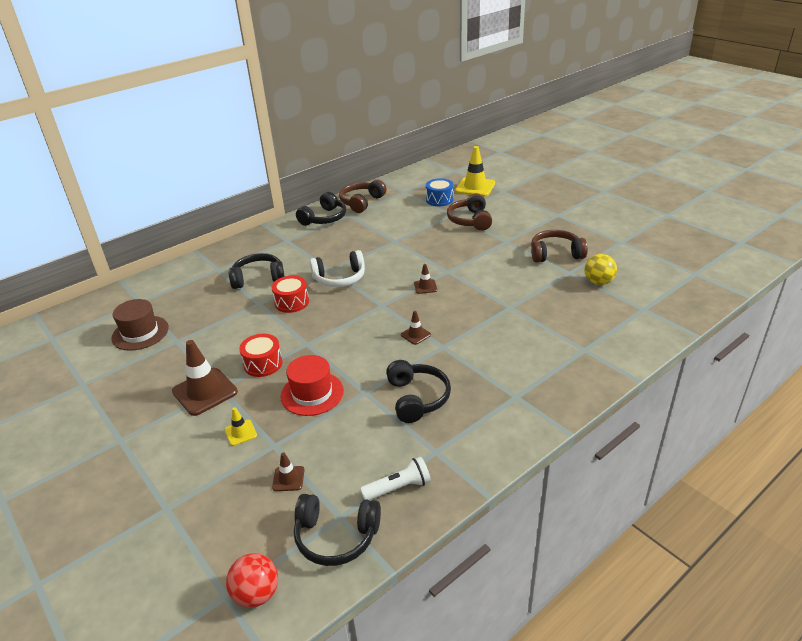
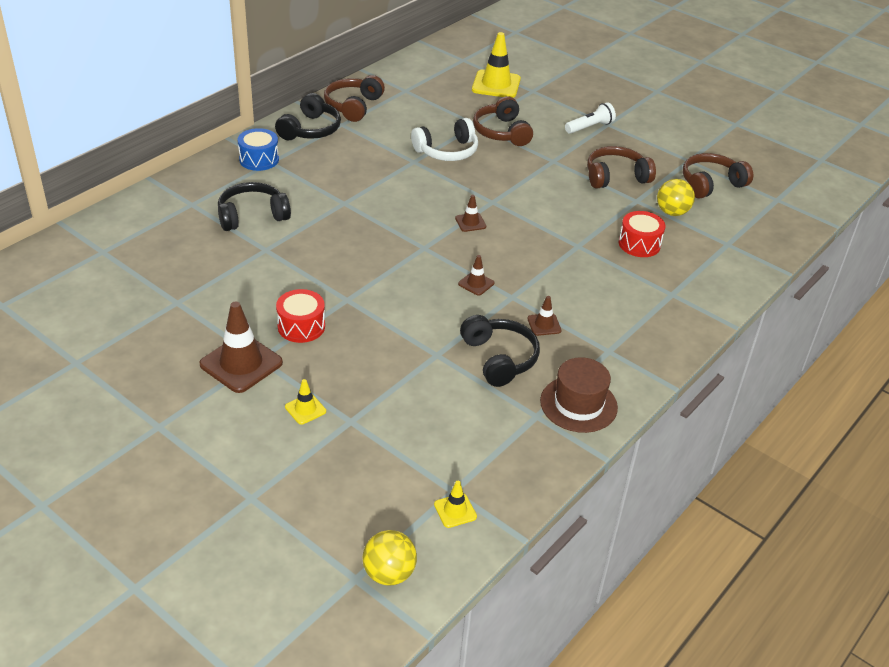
camera: 15 degrees left, 5 degrees up
(140, 333) = (123, 293): brown hat -> brown hat (578, 404)
(256, 594) = (389, 573): red ball -> yellow ball
(288, 478) = (381, 456): brown traffic cone -> brown traffic cone (544, 324)
(292, 302) = (308, 247): red drum -> red drum (639, 244)
(312, 393) = (374, 359): red hat -> none
(336, 536) = (455, 510): black headphones -> yellow traffic cone
(340, 278) = (359, 213): white headphones -> white headphones (447, 151)
(398, 488) = (507, 457): white flashlight -> white flashlight (590, 127)
(439, 200) = (455, 102): blue drum -> blue drum (259, 159)
(637, 260) = (711, 184): none -> brown headphones

